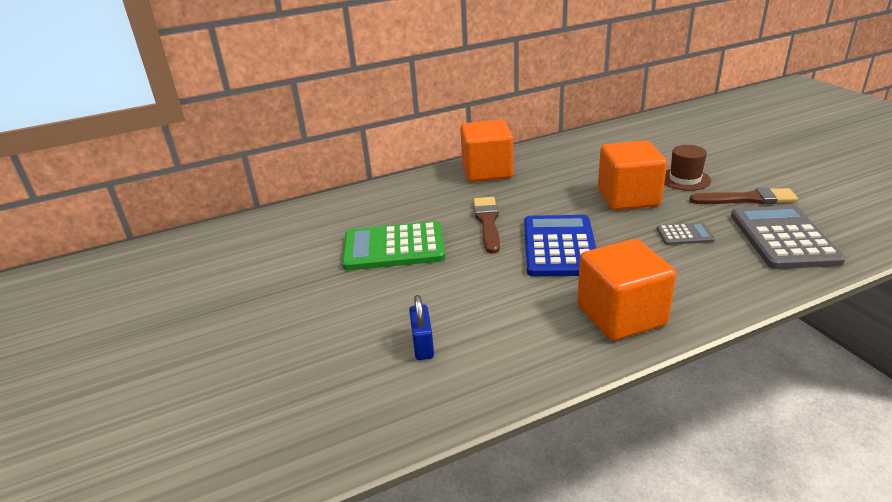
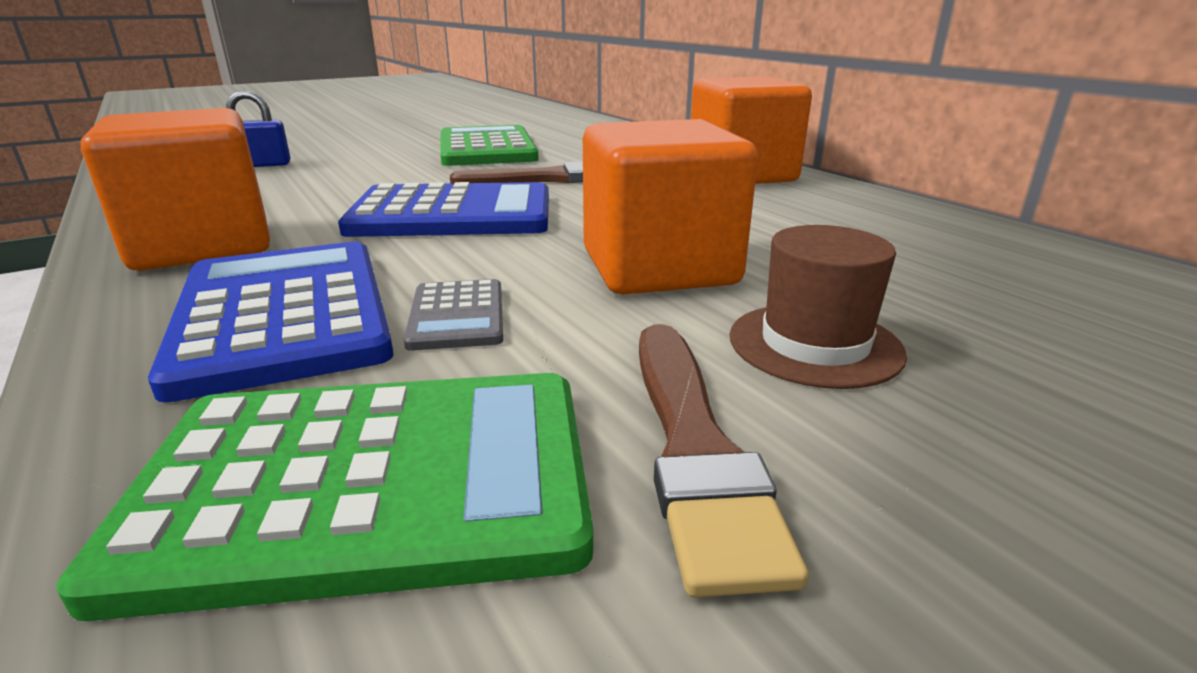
camera: 80 degrees right, 5 degrees down
(696, 271) = (283, 314): none -> blue calculator
(783, 238) = (370, 482): grey calculator -> green calculator

